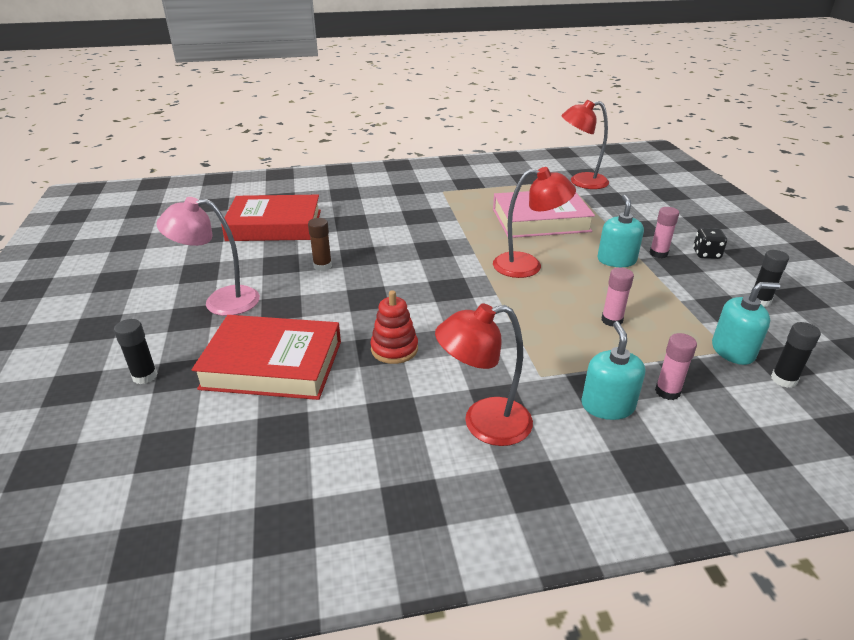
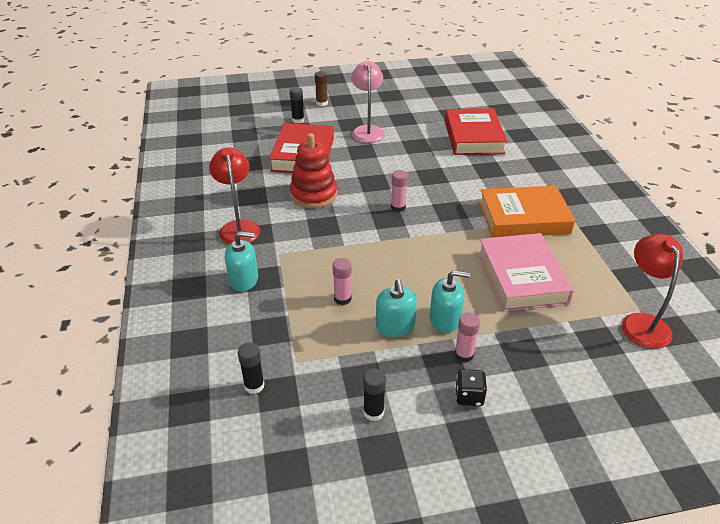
camera: 90 degrees right, 5 degrees up
(322, 266) = (415, 162): brown glue stick -> brown glue stick (322, 103)
(394, 349) = (313, 194): red stacking toy -> red stacking toy, size x1.53
(445, 211) = (523, 218): none -> orange book
(527, 266) = (427, 260): red lamp -> none
(667, 391) = (252, 312): pink glue stick -> pink glue stick (398, 207)
(733, 351) = (295, 364): turquoise soap dispenser -> turquoise soap dispenser (395, 326)

